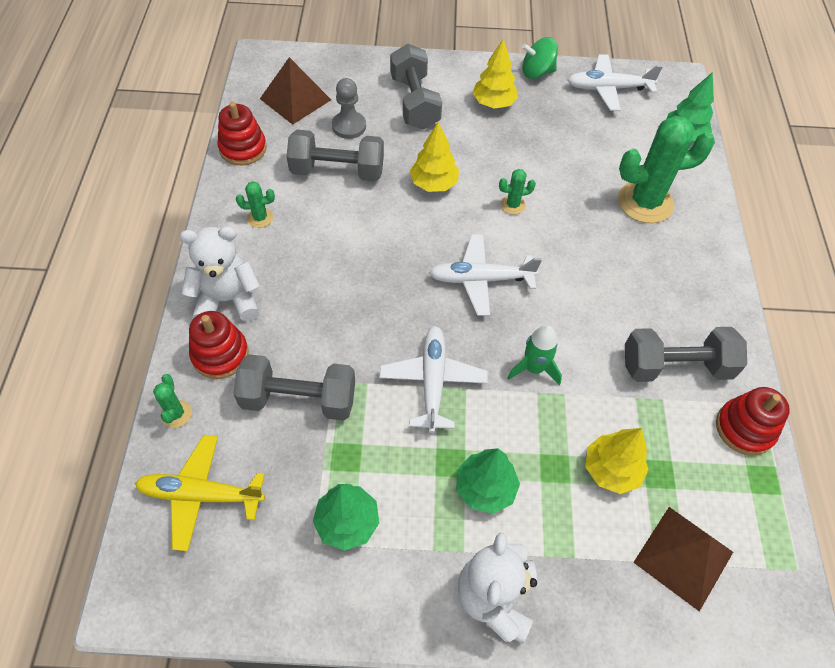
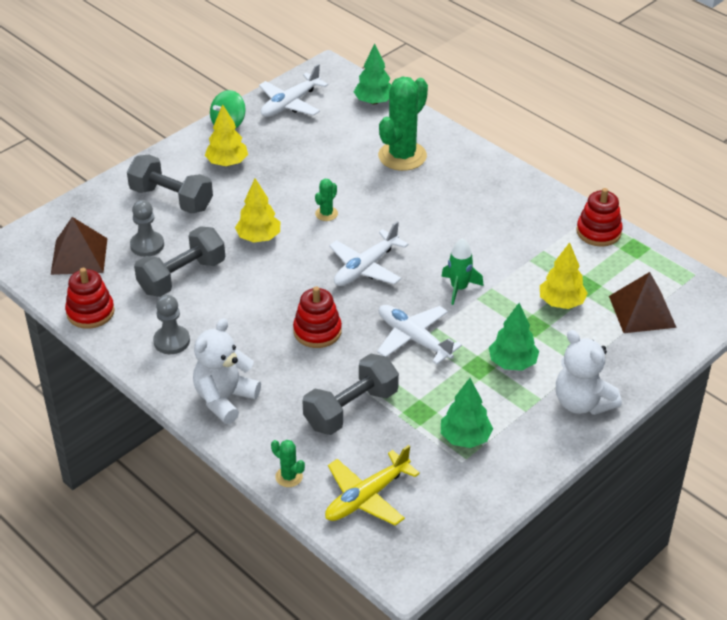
camera: 45 degrees left, 15 degrees down
(220, 354) = (267, 428): red stacking toy -> red stacking toy (317, 331)
(260, 218) = (171, 341): green cactus -> grey pawn
(675, 366) = (529, 229): grey dumbbell -> none

